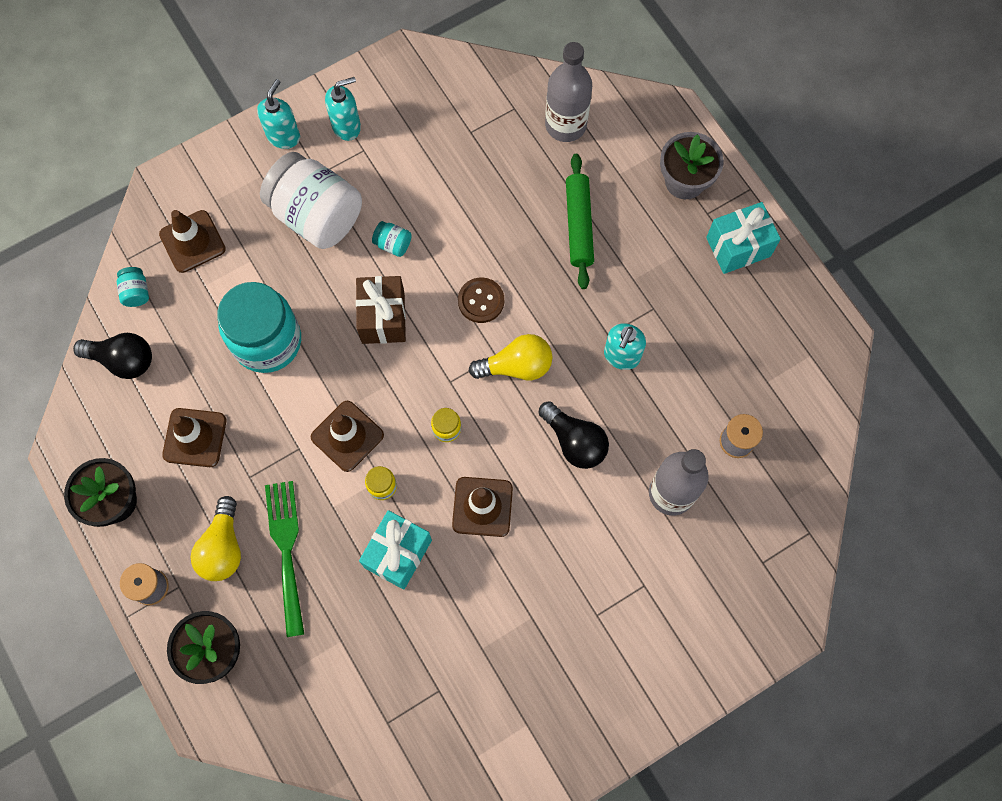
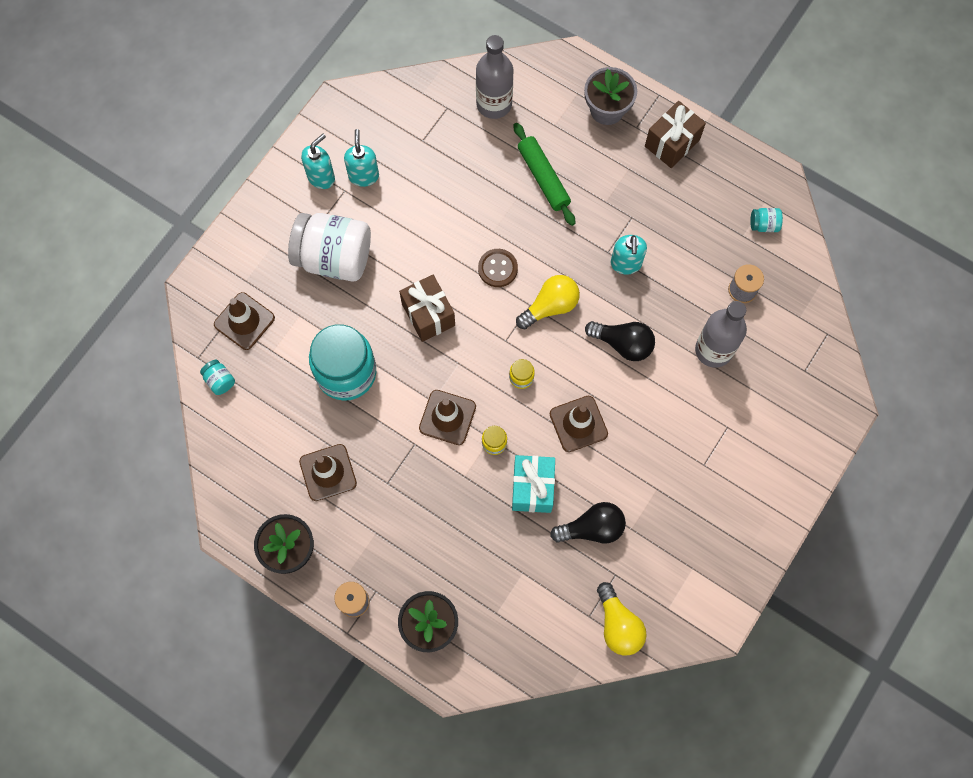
camera: 25 degrees left, 0 degrees up
(123, 360) = (237, 438): black light bulb -> black light bulb (592, 528)
(223, 547) = (395, 545): yellow light bulb -> yellow light bulb (618, 625)
(283, 136) = (274, 206): turquoise soap dispenser -> turquoise soap dispenser (363, 176)
(286, 550) = (445, 525): green fork -> none
(393, 244) = (406, 254): turquoise jar -> turquoise jar (764, 225)
(738, 247) = (672, 143): turquoise gift -> brown gift

